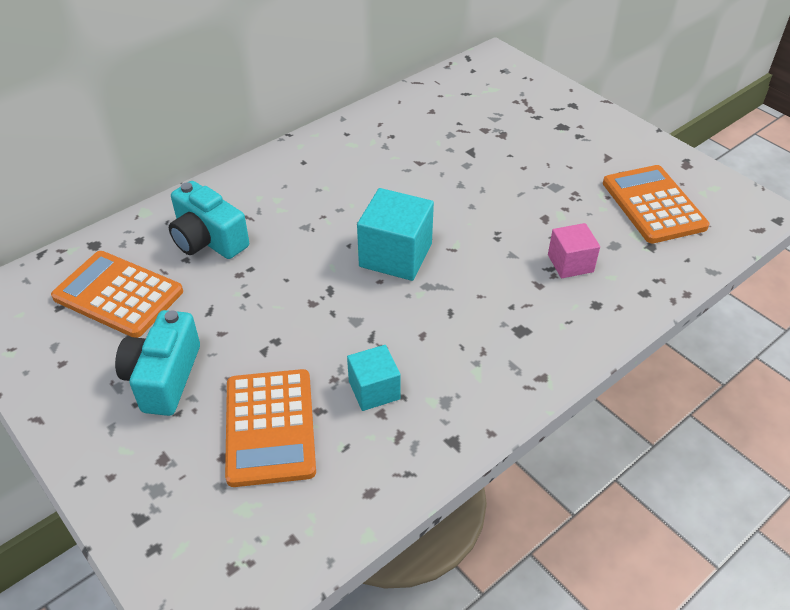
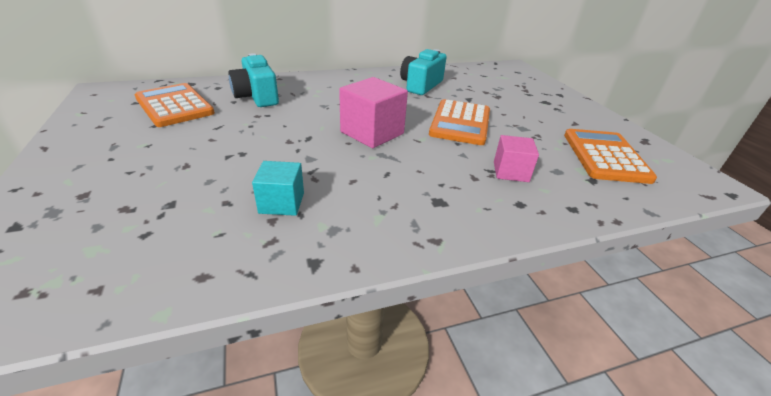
camera: 20 degrees right, 10 degrees down
(164, 377) = (146, 150): turquoise camera -> turquoise camera (421, 85)
(270, 427) = (178, 201): orange calculator -> orange calculator (460, 123)
(395, 255) = (372, 133): turquoise cube -> pink cube

